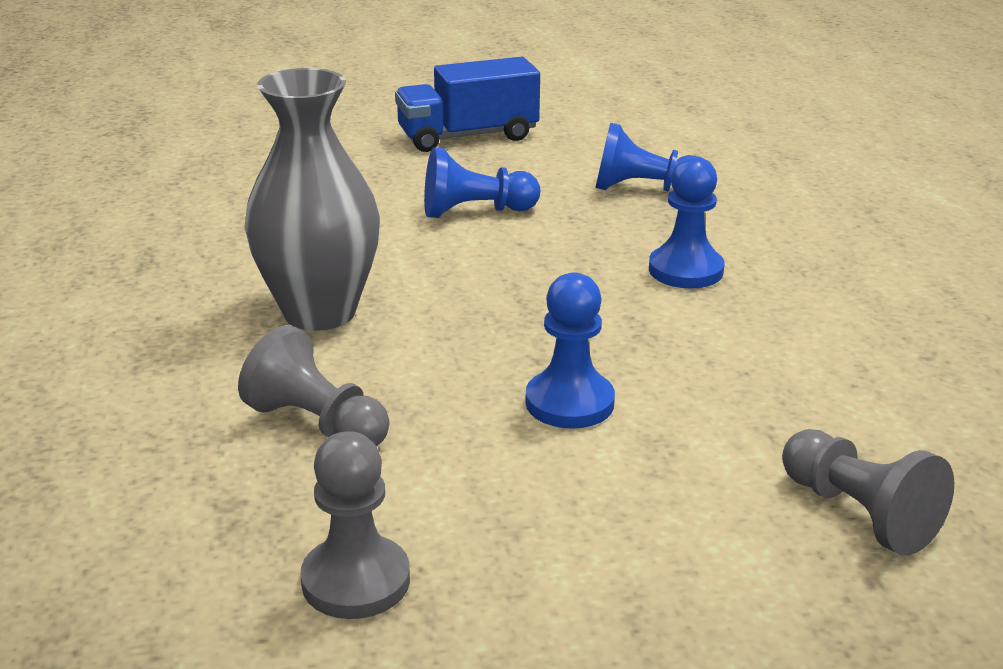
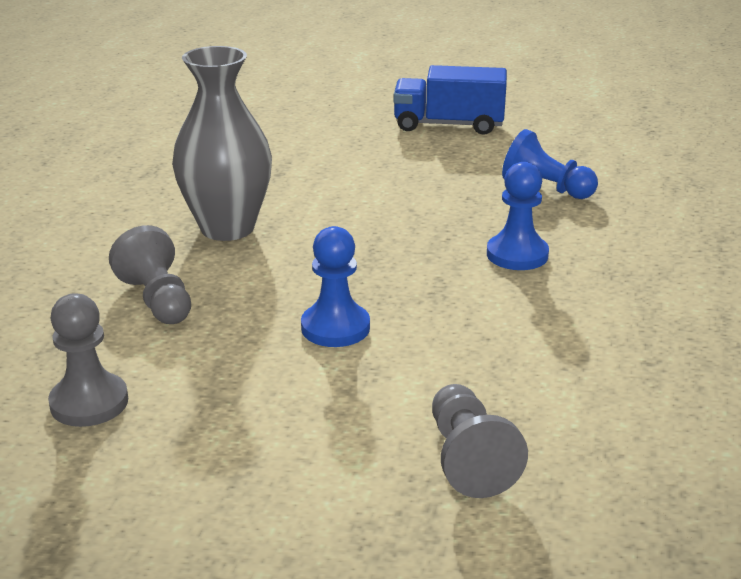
camera: 25 degrees right, 0 degrees up
(475, 212) = (400, 181): blue pawn -> none

